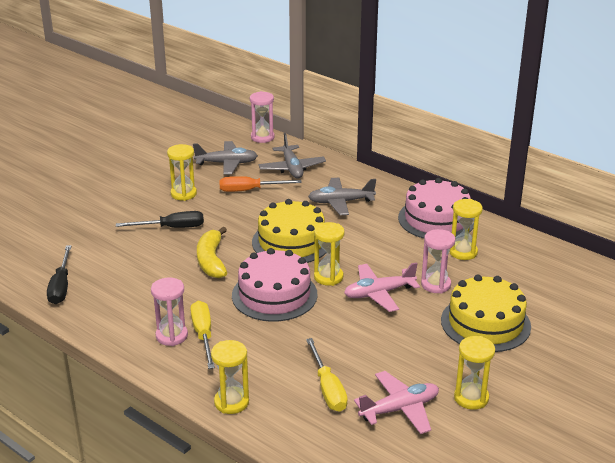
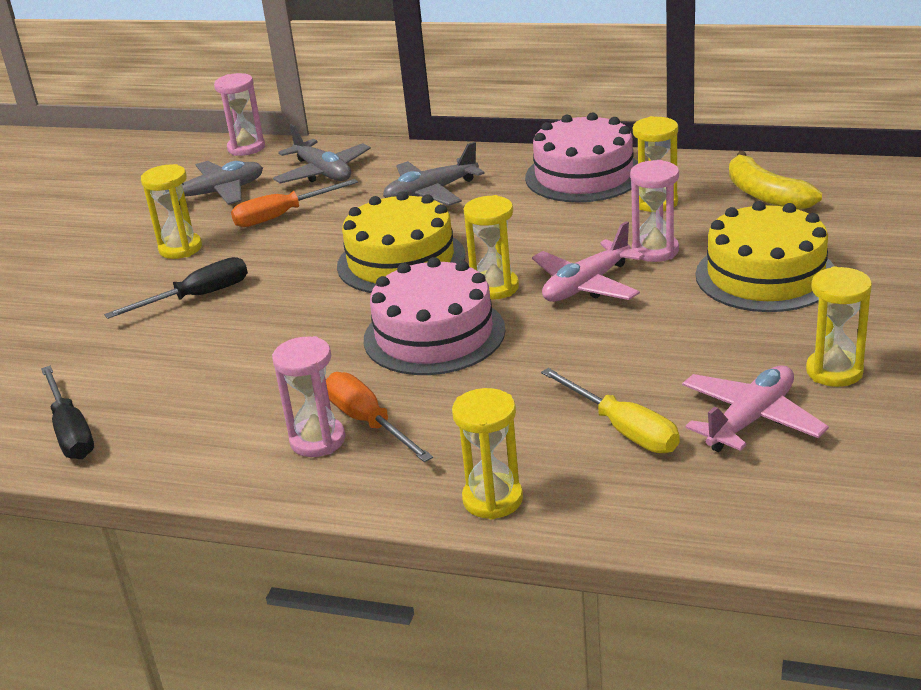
camera: 20 degrees left, 0 degrees up
(203, 335) = (368, 422): yellow screwdriver -> orange screwdriver
(211, 261) = (297, 320): yellow banana -> yellow banana (765, 195)

